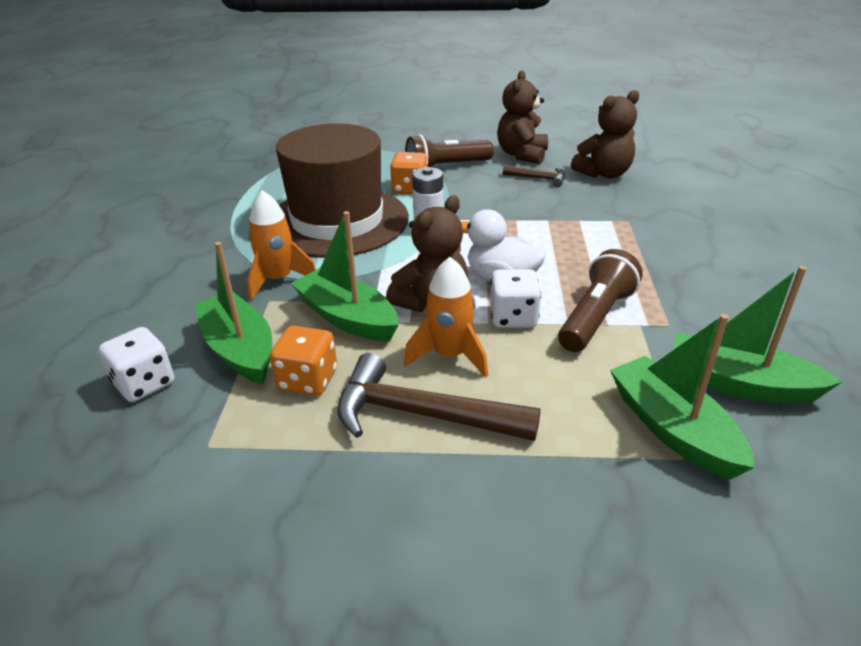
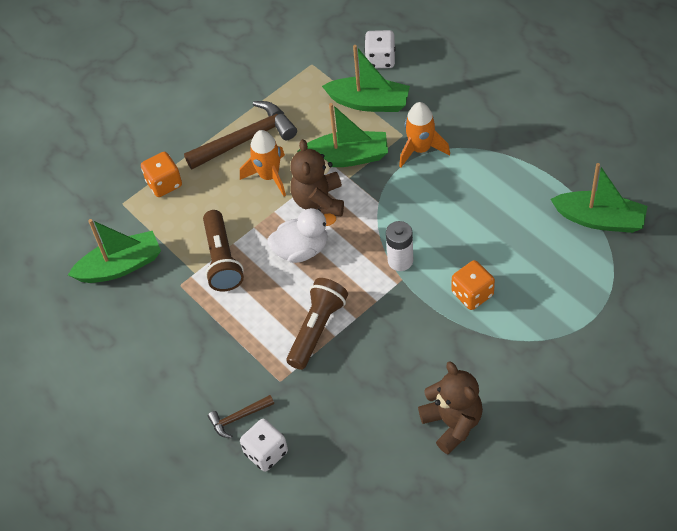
camera: 140 degrees right, 20 degrees up
(307, 380) = (315, 114): orange dice -> orange dice (164, 183)
(337, 221) = (466, 219): brown hat -> none
(446, 167) = (486, 347): brown flashlight -> brown flashlight (317, 329)
(513, 317) = (265, 225): white dice -> white dice (266, 452)
(538, 178) = (398, 391): brown hammer -> brown hammer (238, 418)
(604, 174) = (355, 445): brown teddy bear -> none
(672, 429) = (135, 214): green boat -> green boat (600, 219)

